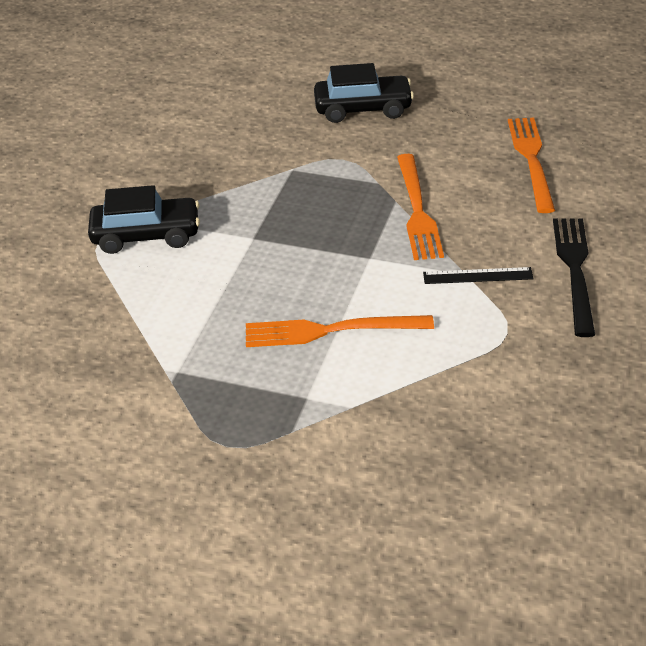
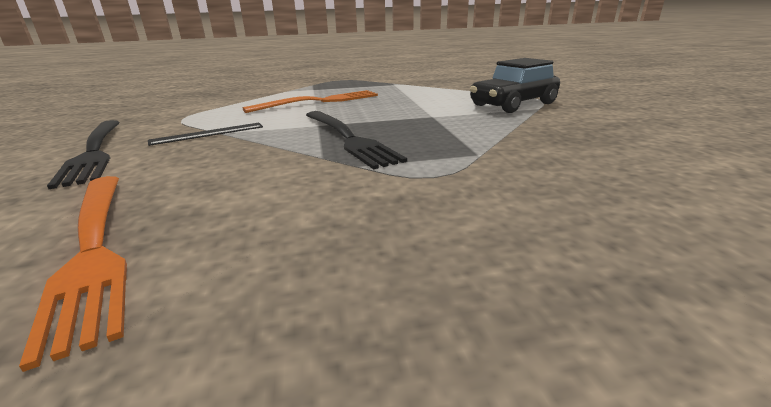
camera: 150 degrees right, 15 degrees down
(360, 221) = (348, 138): none -> black fork
(363, 109) = (510, 256): black car -> none
(417, 211) = (290, 155): orange fork -> none

